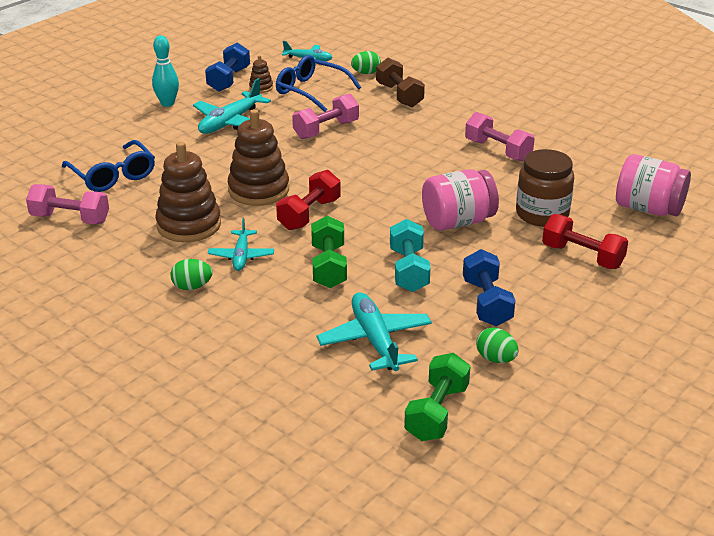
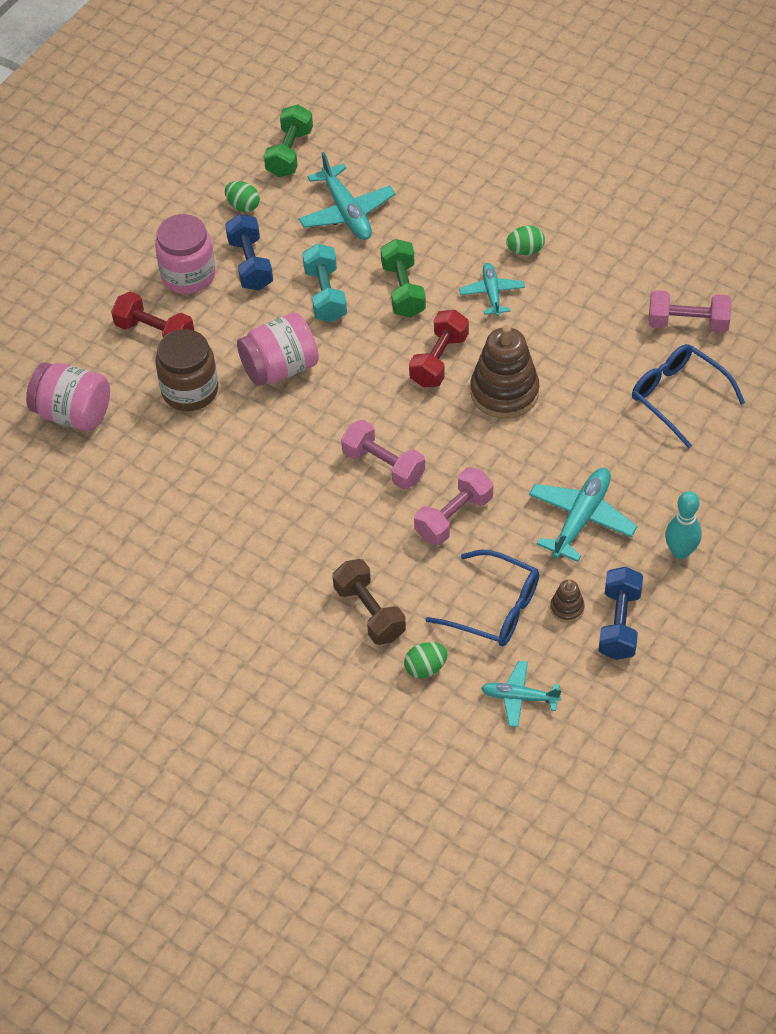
camera: 175 degrees right, 20 degrees up
(189, 225) = (560, 329): brown stacking toy -> none
(498, 150) = (235, 500): pink dumbbell -> pink dumbbell (383, 465)
(554, 299) = (188, 275): none -> pink jar

